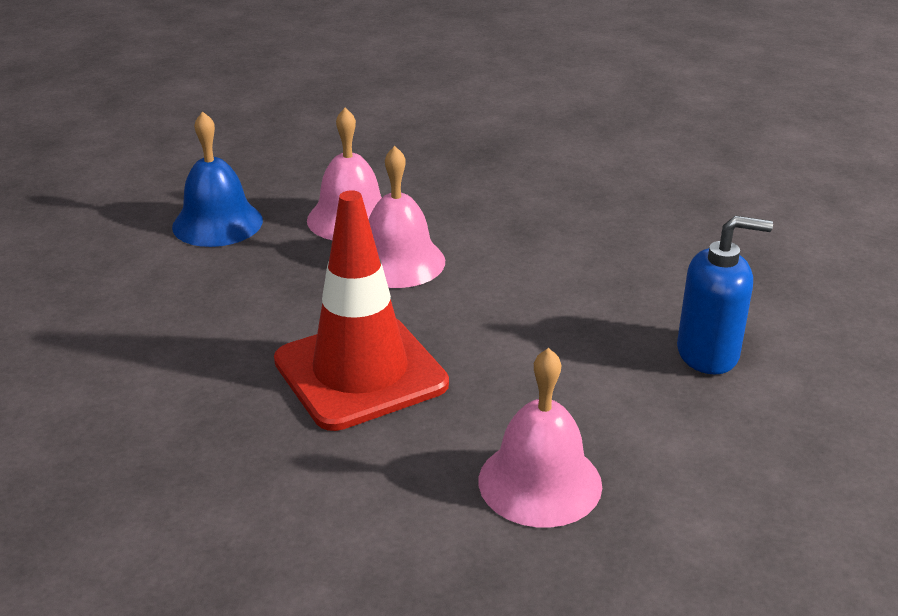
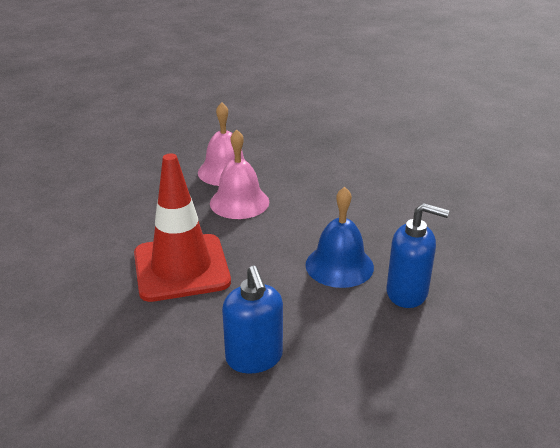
camera: 15 degrees right, 0 degrees up
(217, 223) = (147, 164): blue bell -> blue bell (339, 265)
(540, 482) = (254, 358): pink bell -> blue soap dispenser

